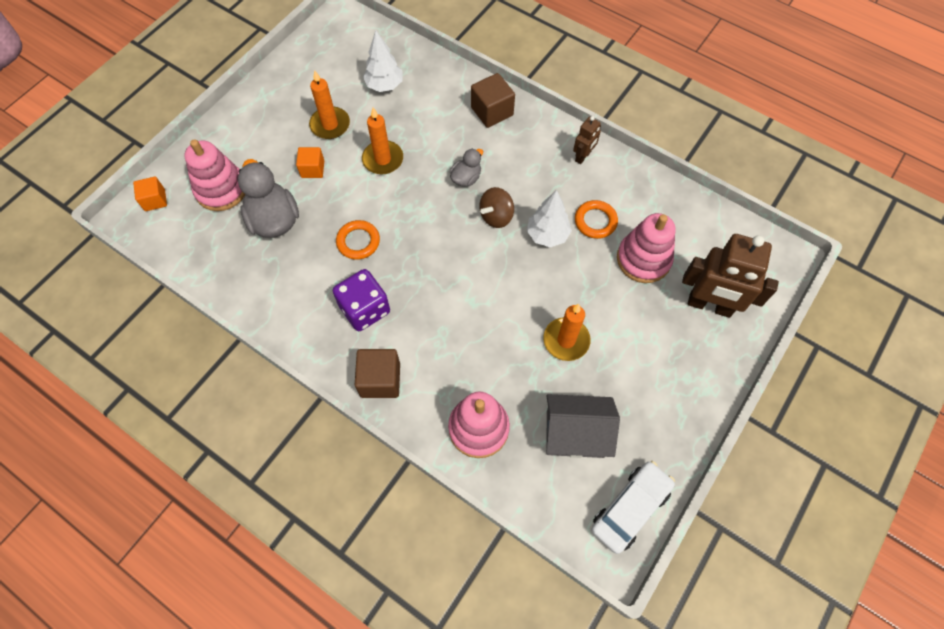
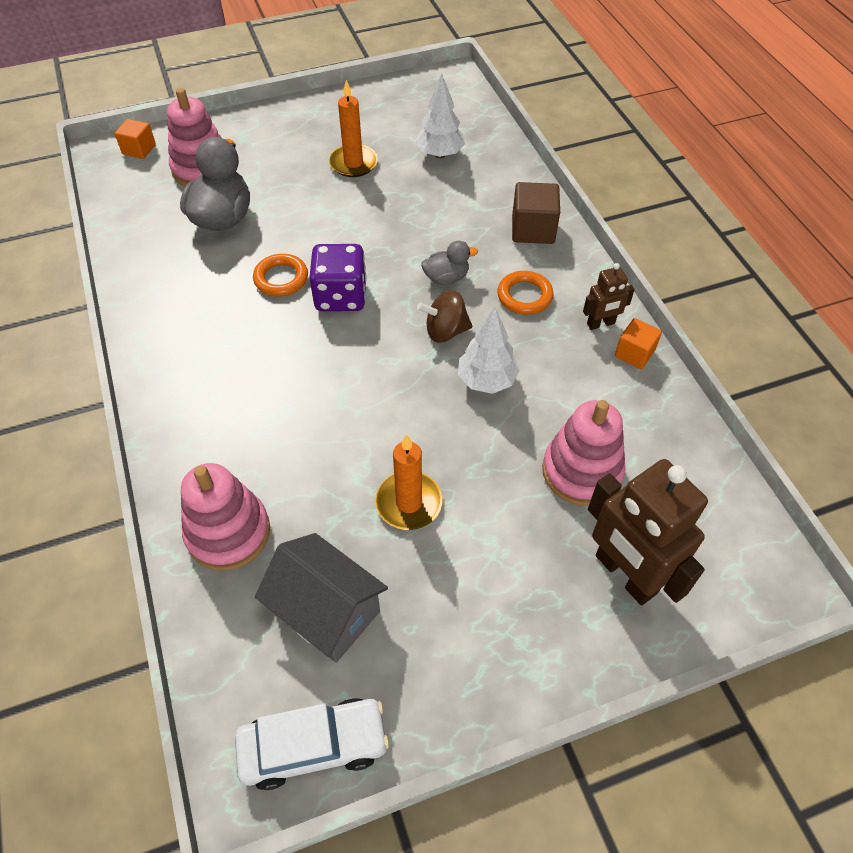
camera: 35 degrees right, 10 degrees down
(312, 169) = (300, 193): orange cube -> orange cube (634, 353)
(365, 309) = (227, 343): purple dice -> purple dice (341, 296)
(380, 380) = (178, 419): brown cube -> none
(383, 159) = (376, 218): orange candle -> none
(595, 221) = (556, 397): orange ring -> orange ring (524, 296)

